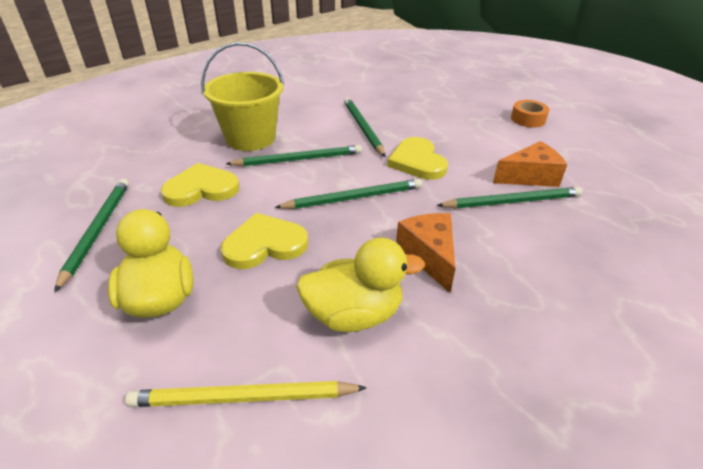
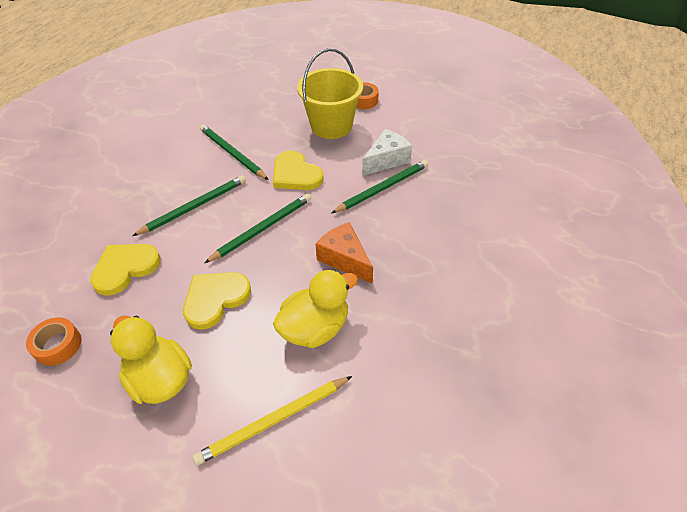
camera: 25 degrees left, 10 degrees up
(97, 231) = (58, 345): green pencil -> orange tape
(250, 138) = (135, 199): yellow bucket -> yellow bucket (331, 126)
(529, 177) = (386, 160): orange cheese -> white cheese

